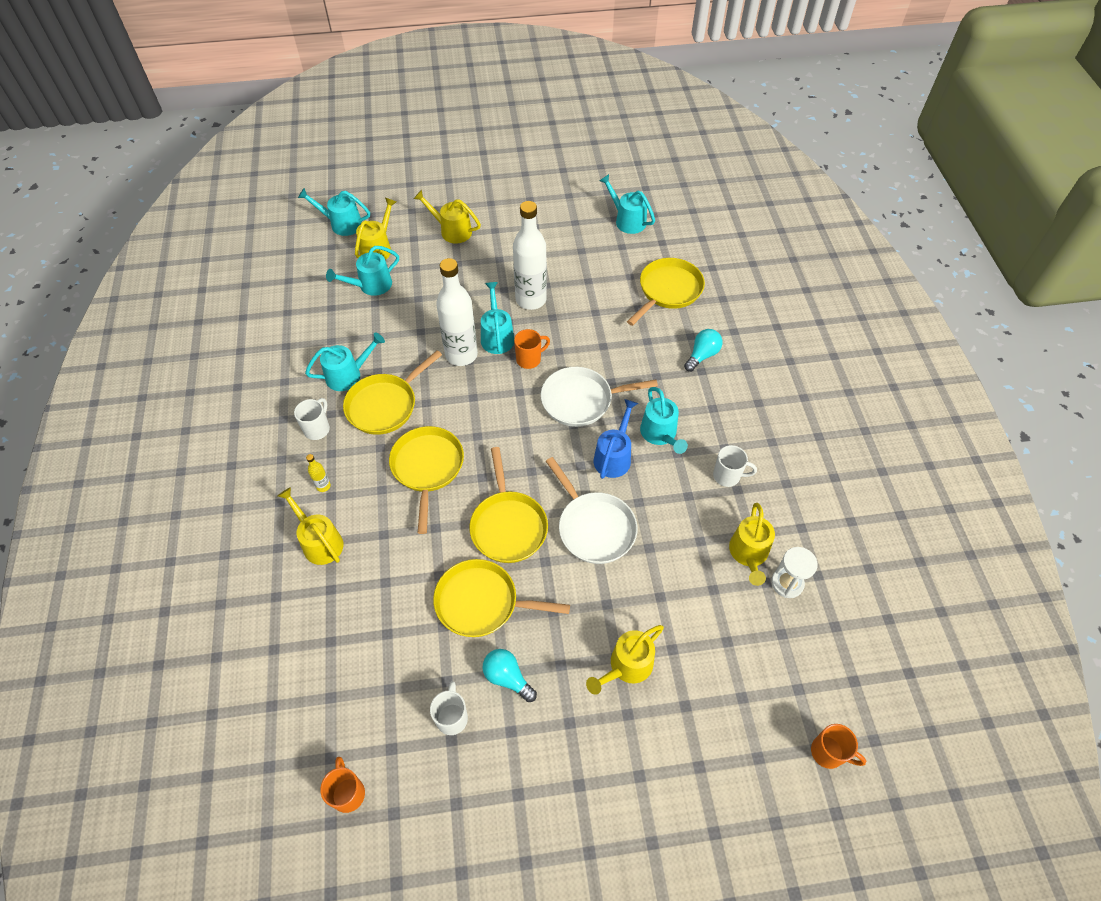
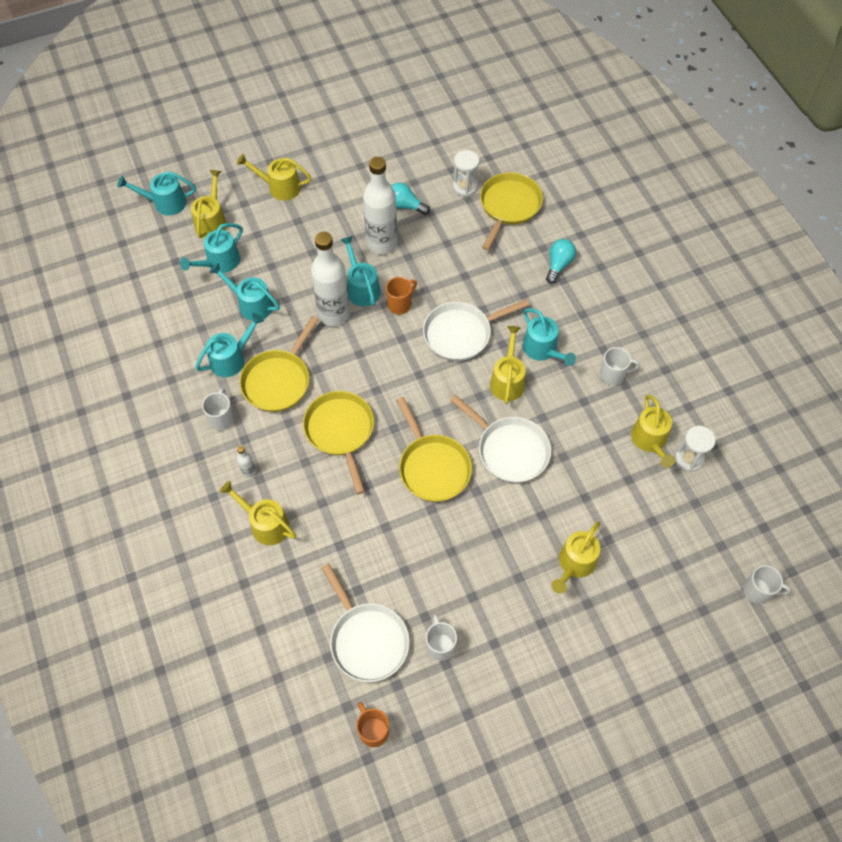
camera: 15 degrees left, 5 degrees up
(323, 486) = (249, 472): yellow bottle -> white bottle
(377, 690) = (367, 640): none -> white pan
(482, 602) = (432, 541): yellow pan -> none
(507, 677) = (476, 600): turquoise light bulb -> turquoise light bulb (405, 206)
(614, 456) = (507, 380): blue watering can -> yellow watering can
(627, 220) = (448, 140): turquoise watering can -> turquoise watering can (251, 304)
(630, 264) = (465, 187): none -> white hourglass
(828, 752) = (758, 591): orange mug -> white mug

